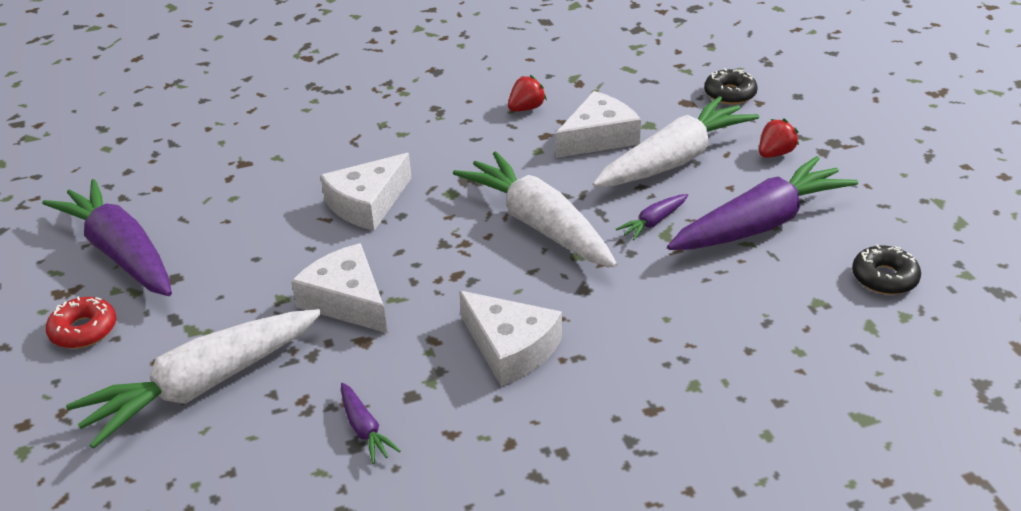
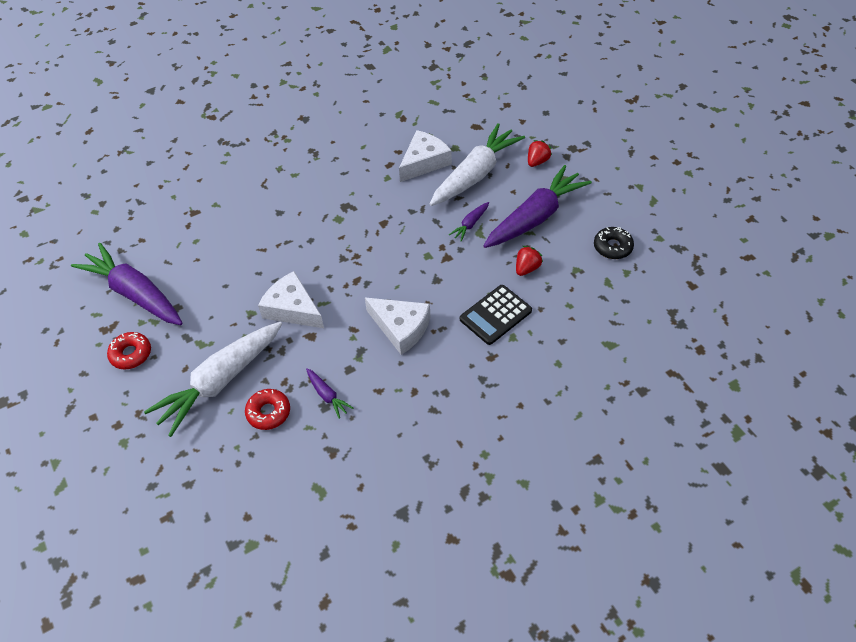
camera: 10 degrees left, 15 degrees up
(263, 441) = (268, 412): none -> red donut
(367, 204) = (286, 234): white cheese -> none
(526, 108) = (372, 144): red strawberry -> red strawberry (527, 268)
(539, 224) = (399, 236): white carrot -> none
(671, 349) = (495, 315): none -> black calculator
(730, 94) = (502, 116): black donut -> none

